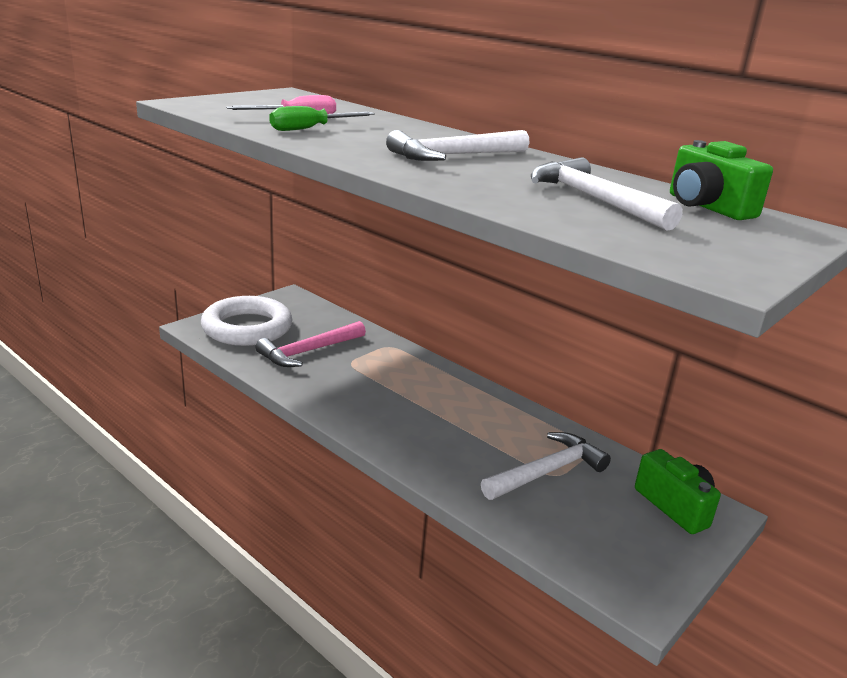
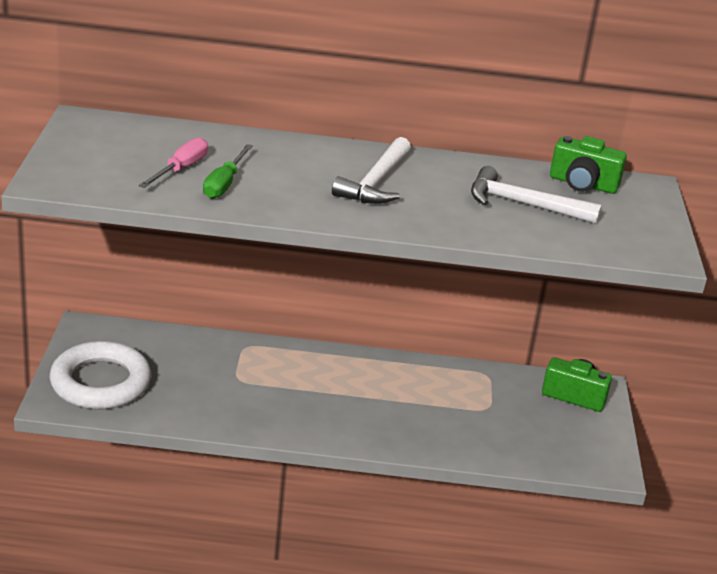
camera: 40 degrees left, 5 degrees up
(309, 351) = (190, 383): pink hammer -> none
(547, 471) = (480, 408): white hammer -> none

